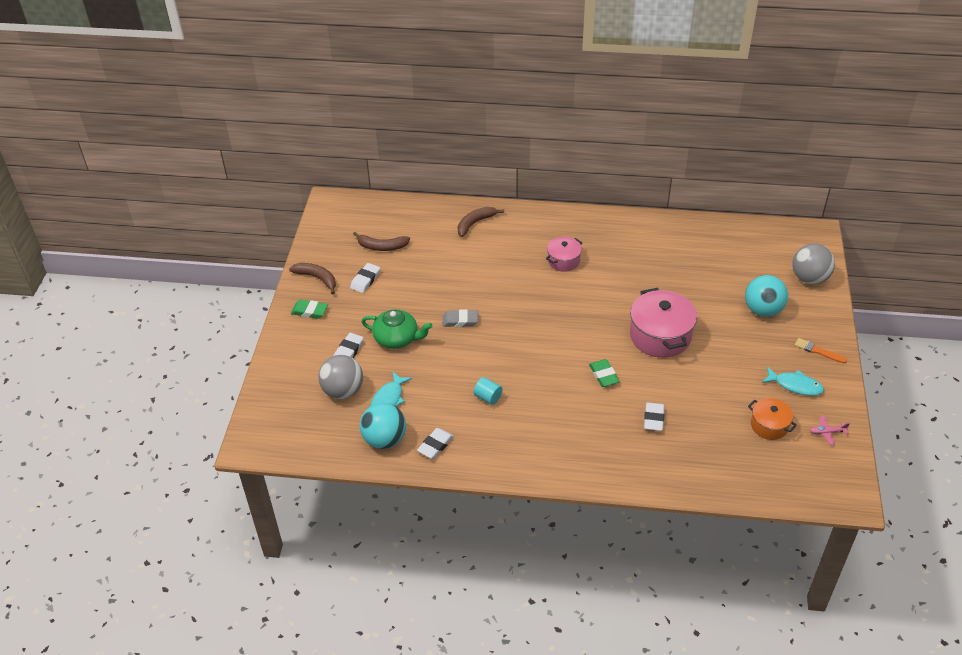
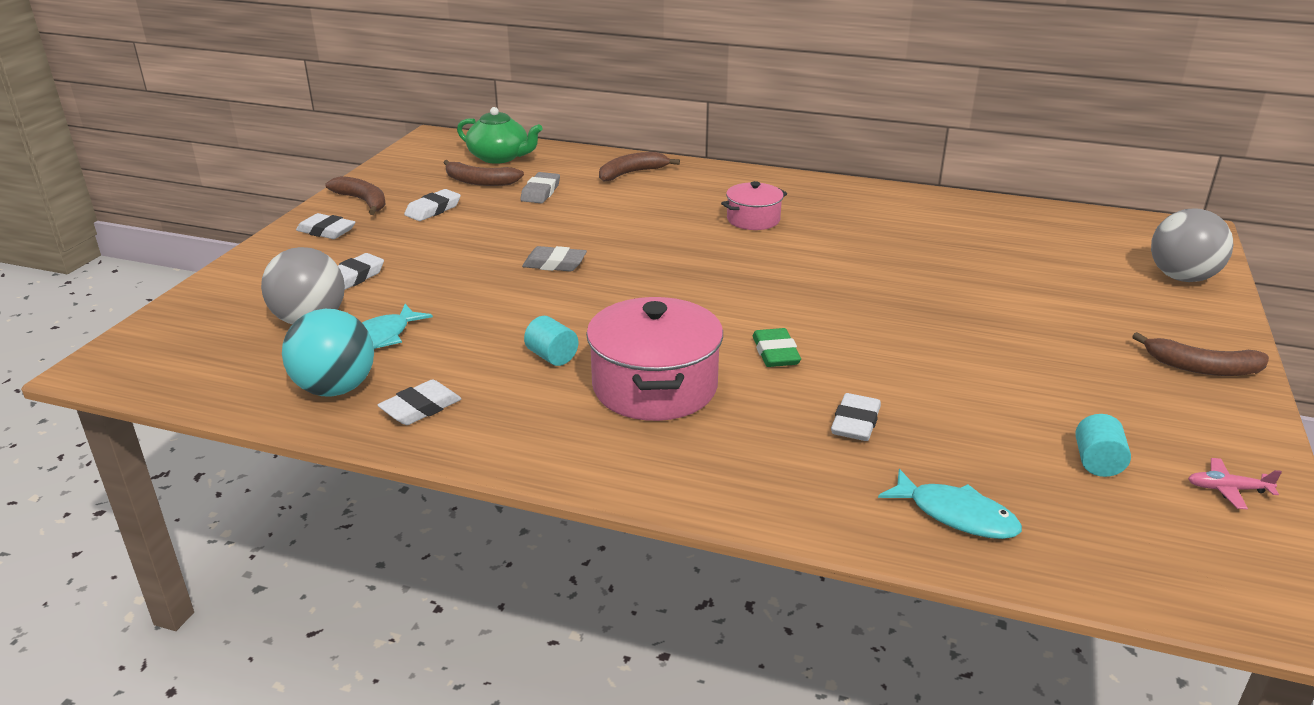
camera: 10 degrees right, 15 degrees down
(309, 311) = (326, 231): green eraser -> white eraser
(397, 338) = (440, 272): green teapot -> green teapot (499, 157)
(425, 252) = (540, 192): none -> grey eraser
(660, 336) = (895, 316): pink pot -> pink pot (655, 387)
(763, 310) = (1092, 305): turquoise ball -> none
(769, 425) = (1097, 463): orange pot -> turquoise cylinder
(795, 385) = (1155, 410): turquoise fish -> turquoise fish (956, 515)
(818, 351) = (1201, 368): orange brush -> brown banana

